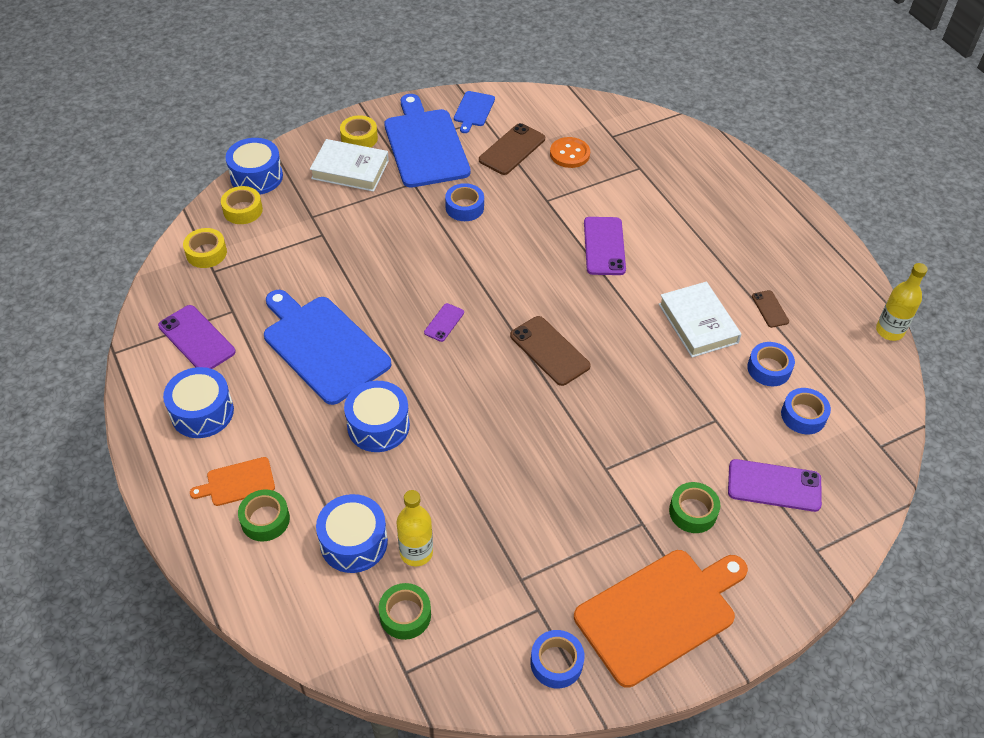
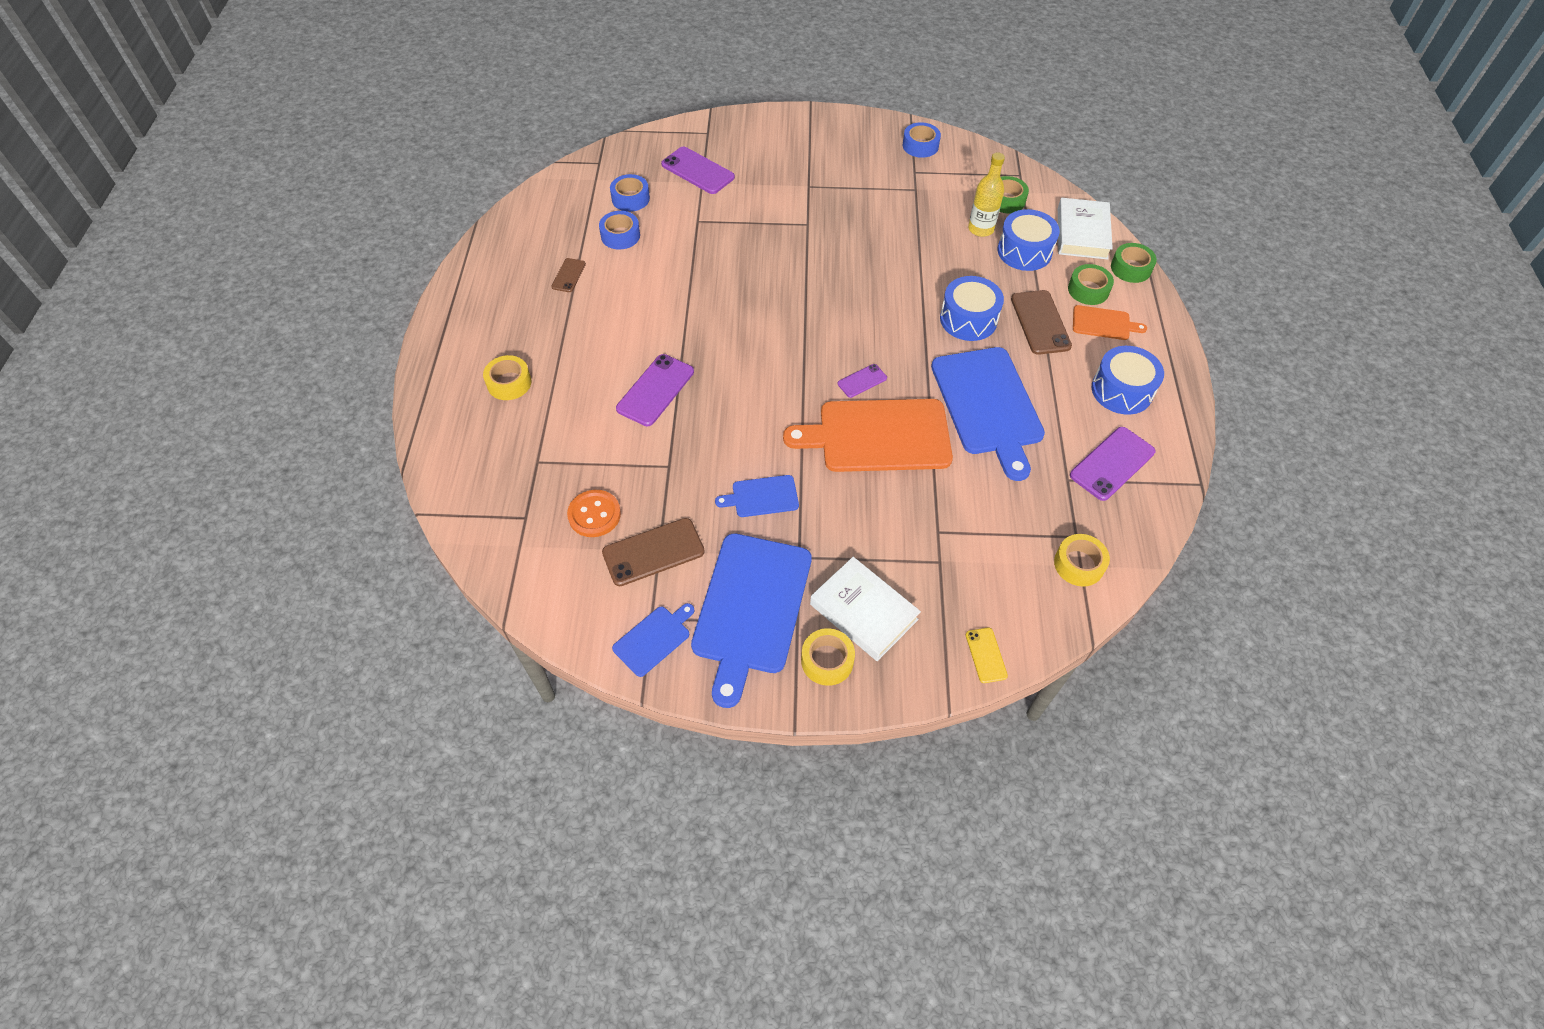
camera: 150 degrees left, 5 degrees up
(196, 339) = (1112, 464): purple phone -> purple phone turned 60 degrees clockwise
(243, 210) = (1019, 608): yellow tape -> yellow tape (509, 383)
(256, 177) = (986, 655): blue drum -> yellow phone
(464, 207) = (762, 496): blue tape -> blue cutting board
(549, 351) = (785, 319): brown phone -> brown phone (1040, 322)
(659, 613) = (837, 142): orange cutting board -> orange cutting board (878, 436)
(693, 512) = (768, 179): green tape -> green tape (1131, 268)
(698, 323) = (640, 289): white book -> white book (1082, 233)
(889, 331) = (496, 222): yellow bottle -> none

